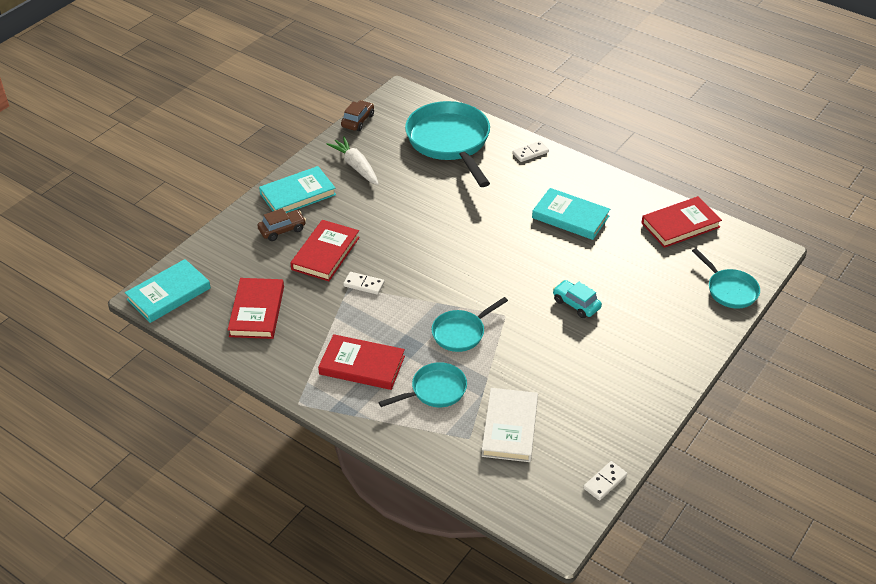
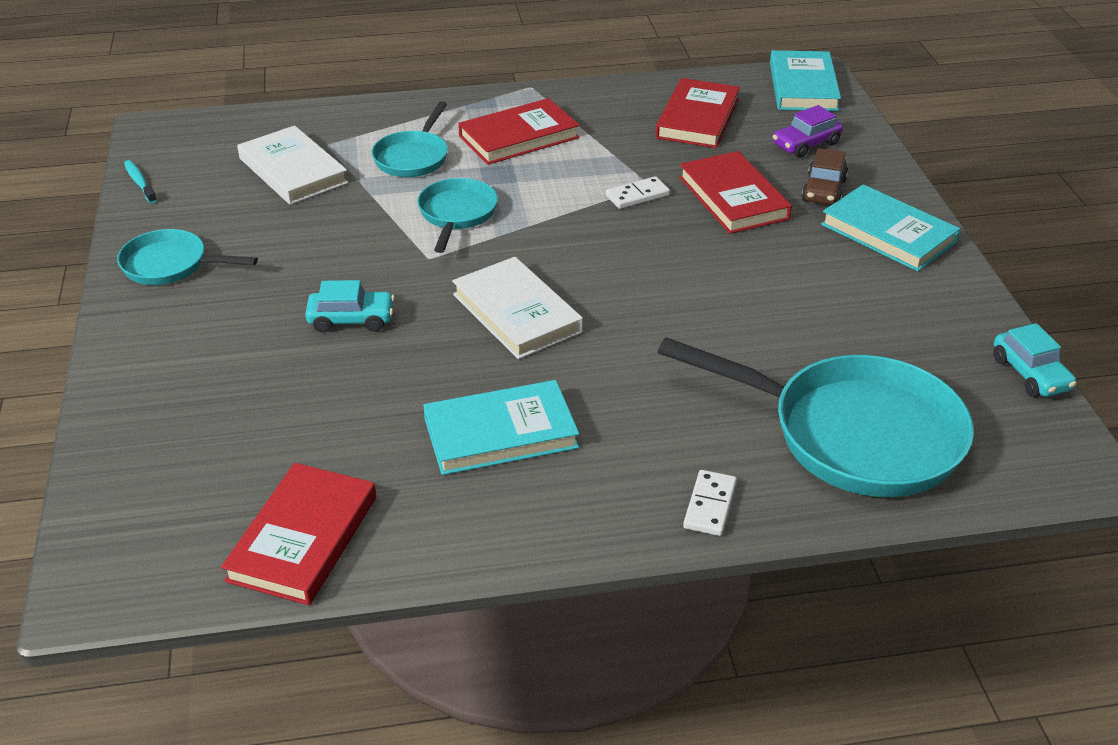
camera: 135 degrees right, 5 degrees down
(240, 258) = (806, 144): none -> purple car
(257, 311) = (697, 118): red book -> red book turned 60 degrees clockwise
(298, 194) = (888, 233): turquoise book -> turquoise book turned 60 degrees counterclockwise
(356, 166) = (897, 309): white carrot -> none
(358, 121) = (1030, 374): brown car -> turquoise car
(502, 260) = (517, 313): none -> white book
(605, 482) = (140, 182): white domino -> turquoise toothbrush
(729, 290) = (128, 473): turquoise pan -> turquoise pan (171, 265)

